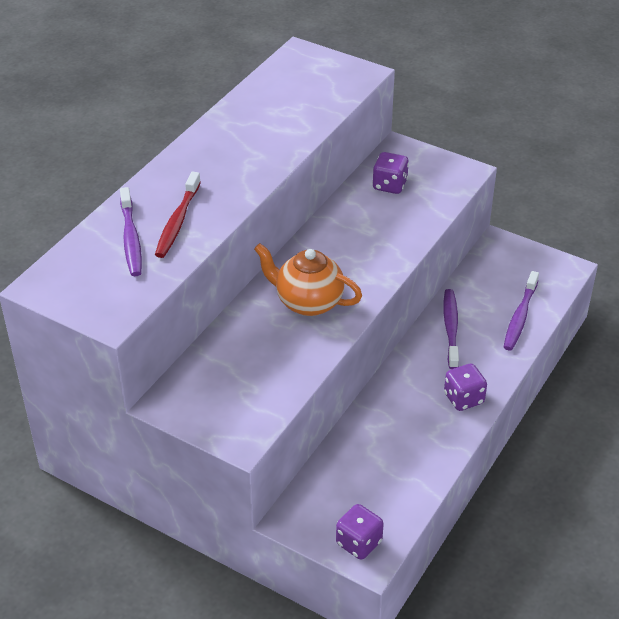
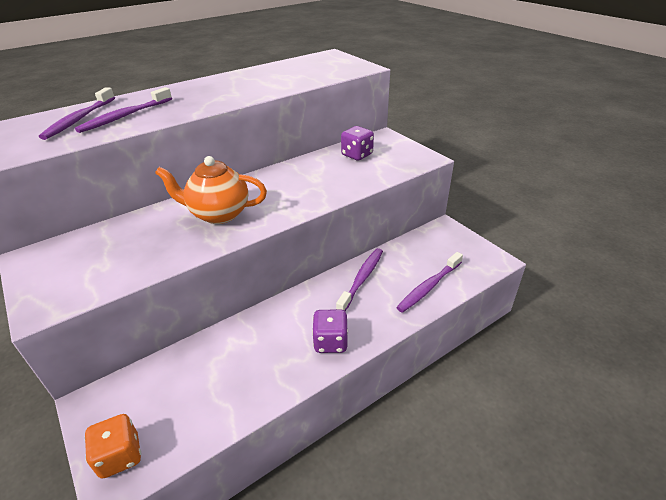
camera: 25 degrees right, 5 degrees down
(177, 221) = (125, 116): red toothbrush -> purple toothbrush
(308, 302) = (219, 214): orange teapot -> orange teapot turned 45 degrees counterclockwise
(359, 543) = (120, 456): purple dice -> orange dice

